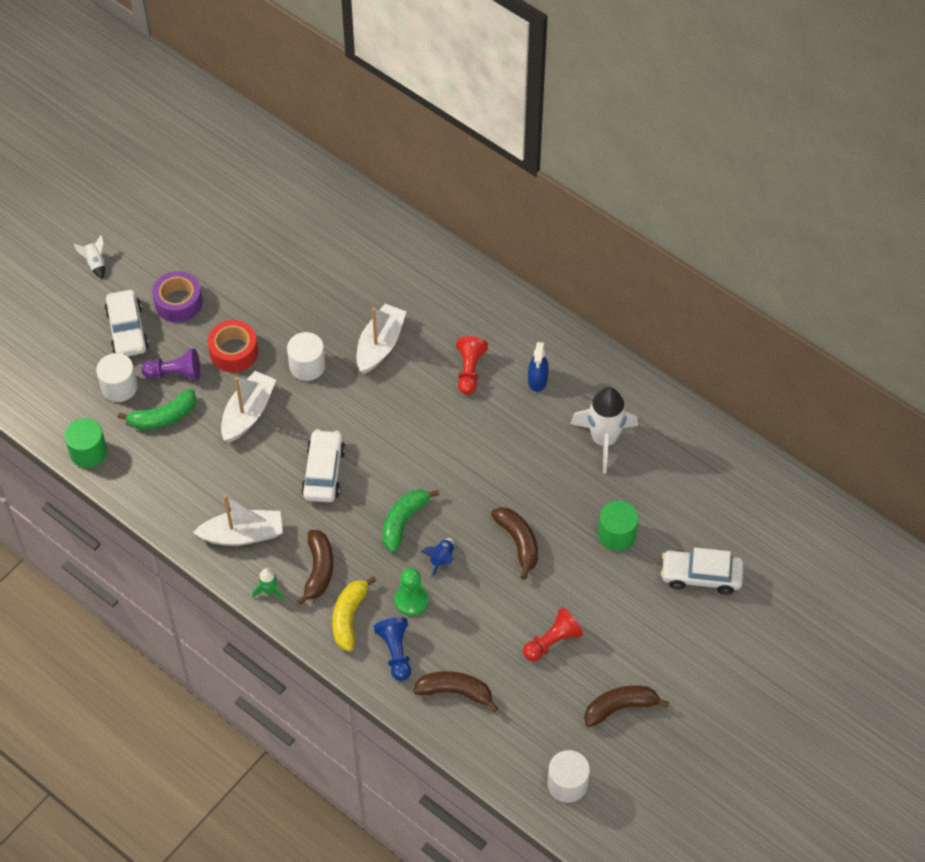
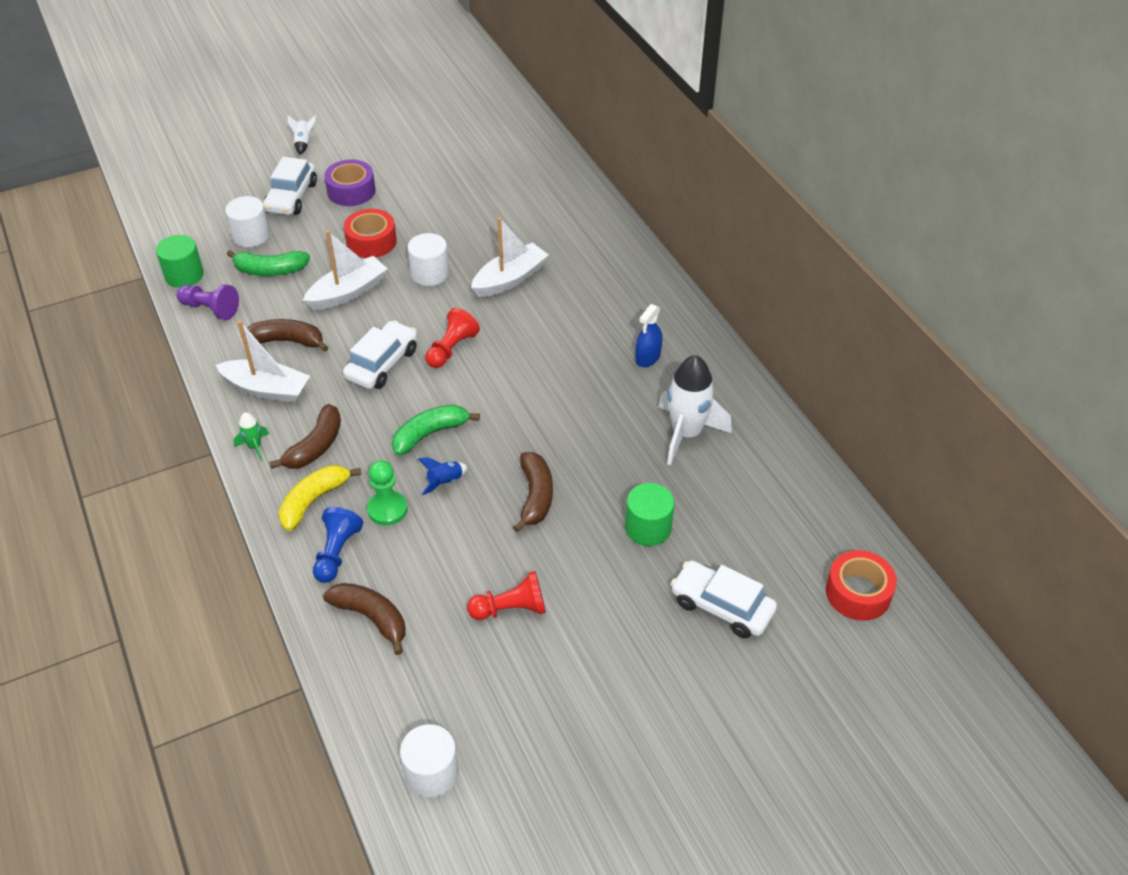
camera: 25 degrees right, 10 degrees down
(175, 373) = (307, 241): purple pawn -> purple pawn (210, 309)
(469, 370) = (583, 327): red pawn -> red pawn (451, 349)
(620, 707) = (545, 712): brown banana -> brown banana (287, 341)
(790, 525) = (858, 593): none -> red tape

